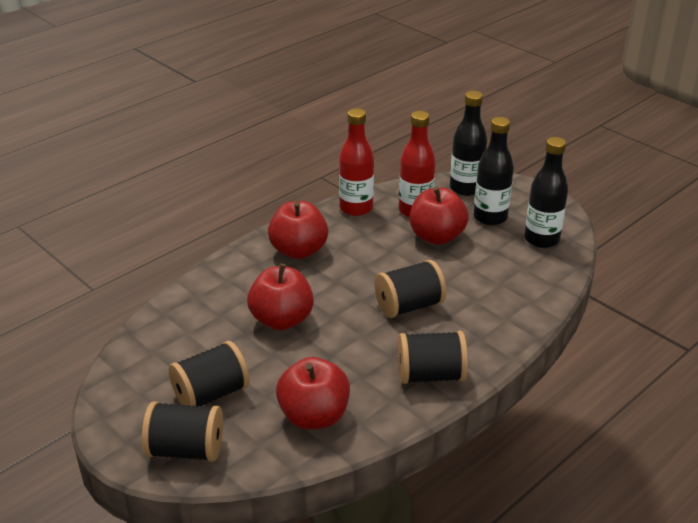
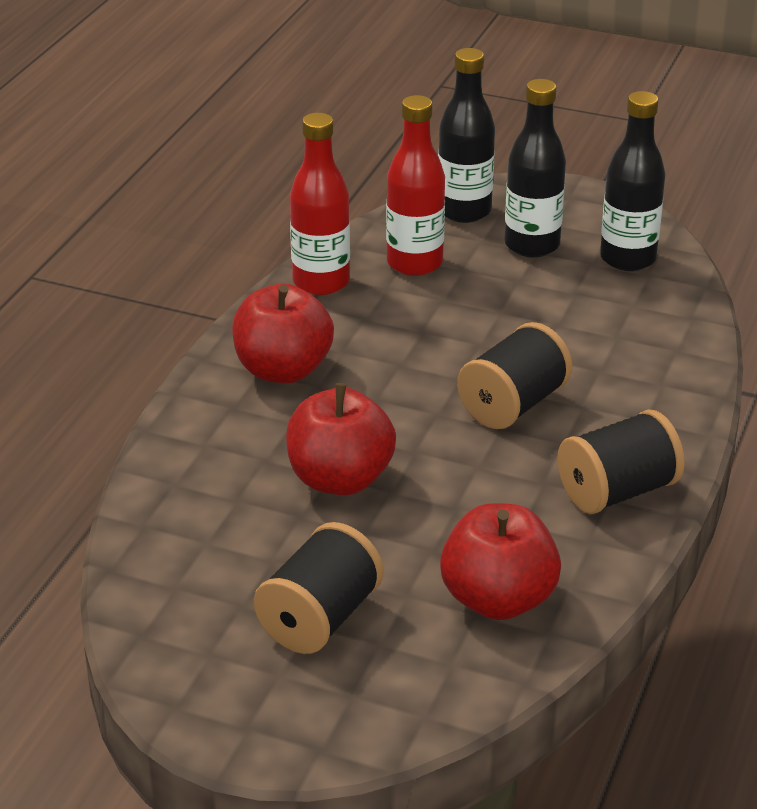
camera: 25 degrees left, 0 degrees up
(186, 450) = (347, 708): black spool -> none
(436, 237) = (476, 293): red apple -> none

